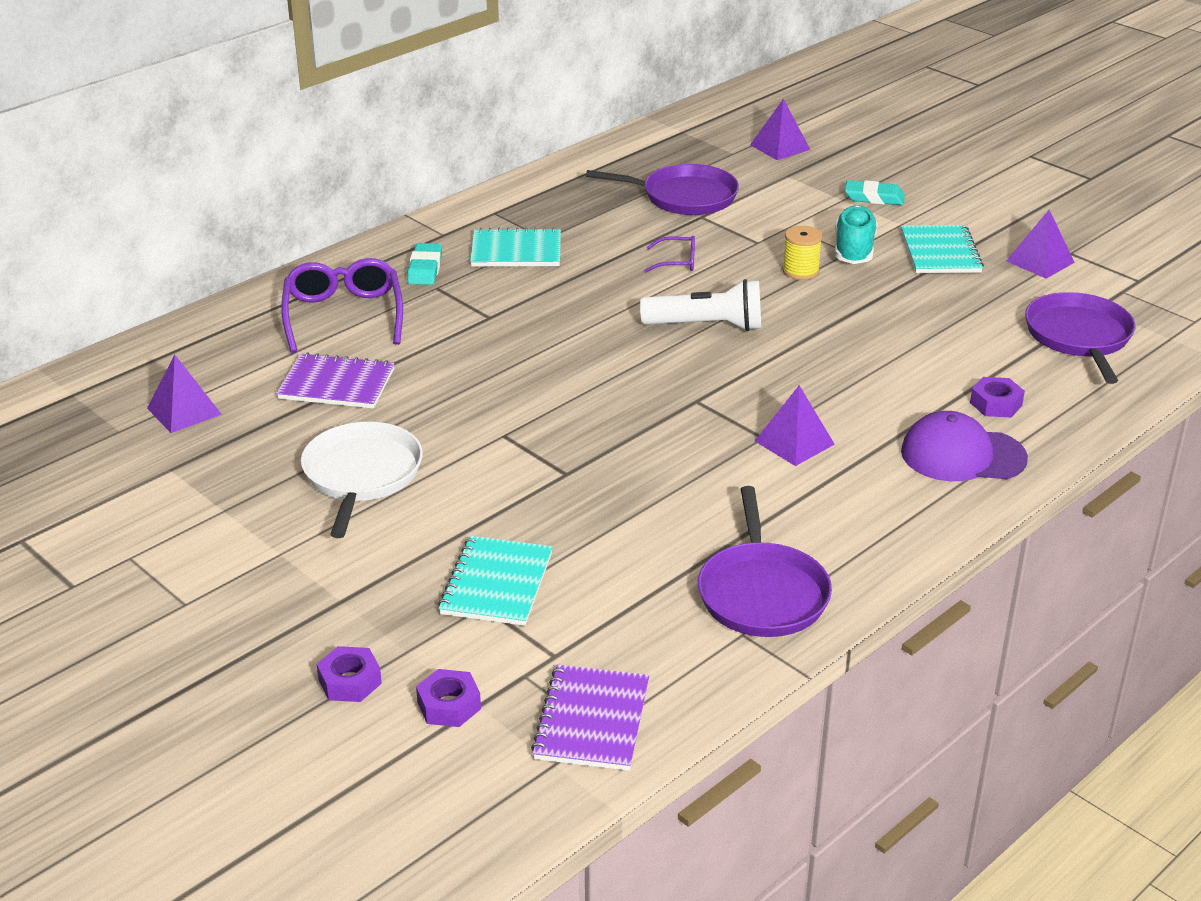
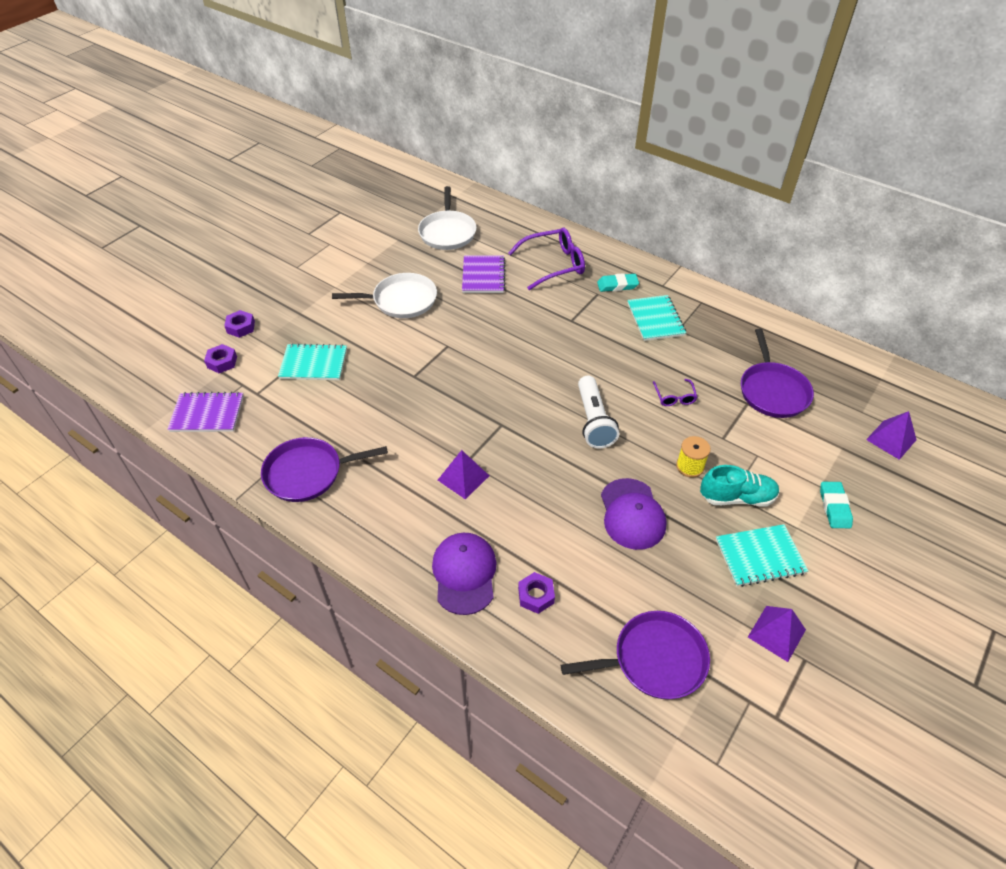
camera: 80 degrees right, 15 degrees up
(184, 411) = (447, 232): purple pyramid -> white pan
(872, 321) = (632, 514): none -> purple cap

